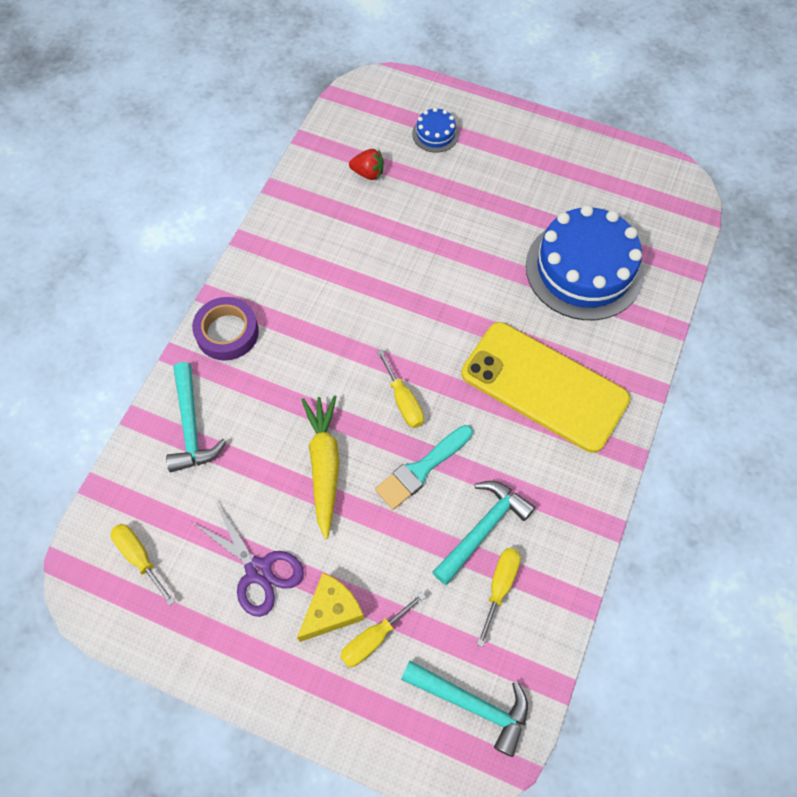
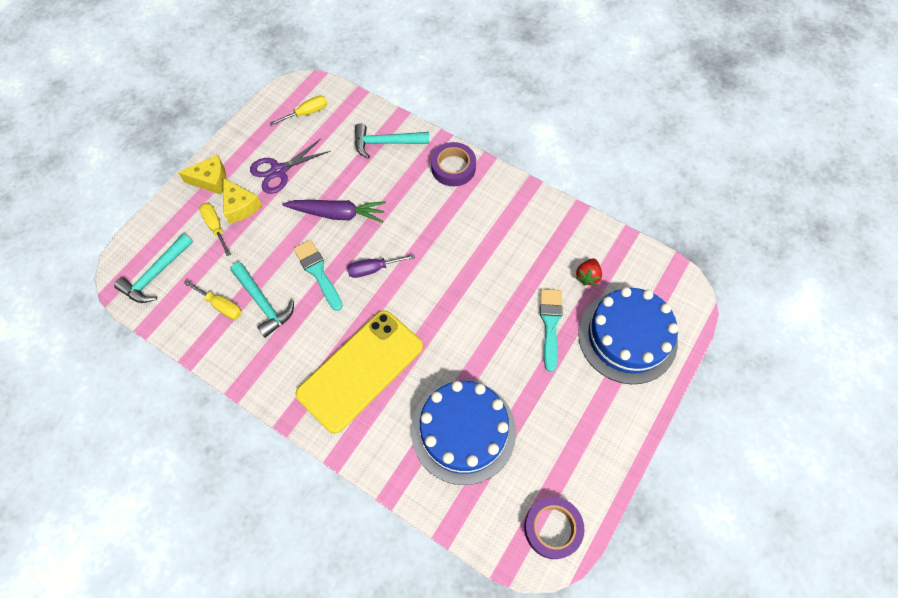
camera: 100 degrees right, 0 degrees up
(289, 675) = (211, 180): none -> yellow cheese
(324, 465) = (337, 214): yellow carrot -> purple carrot
(403, 401) = (373, 269): yellow screwdriver -> purple screwdriver
(435, 134) = (627, 337): blue cake -> blue cake, size x2.31
(437, 203) = (550, 324): none -> turquoise brush
(655, 181) = (552, 528): none -> purple tape

